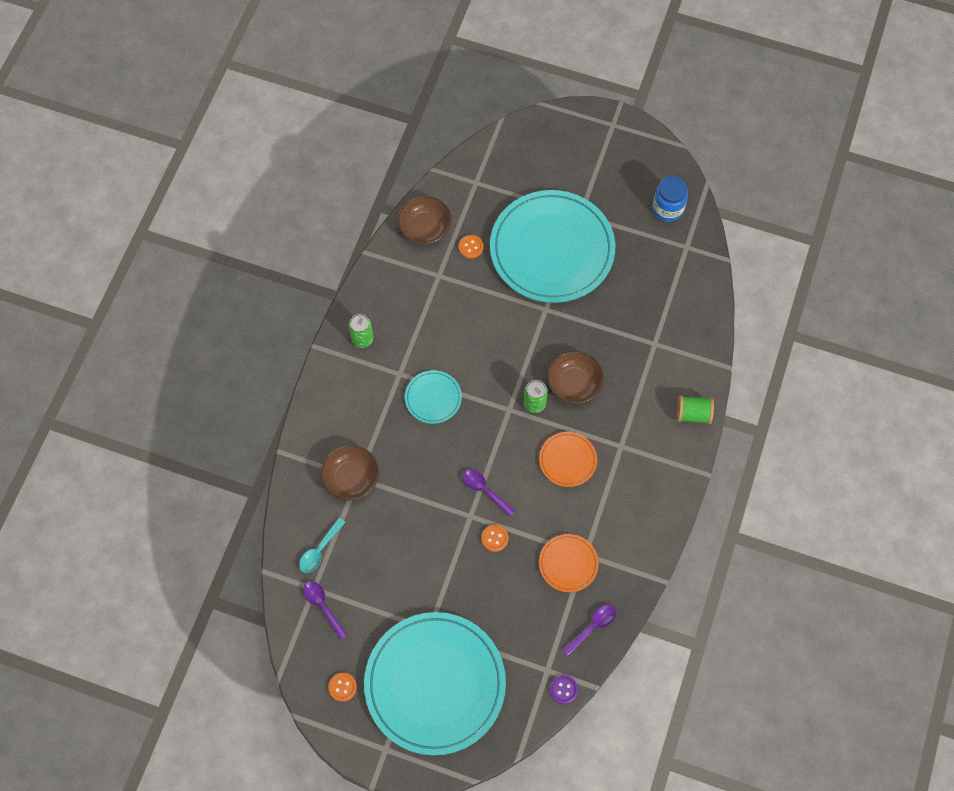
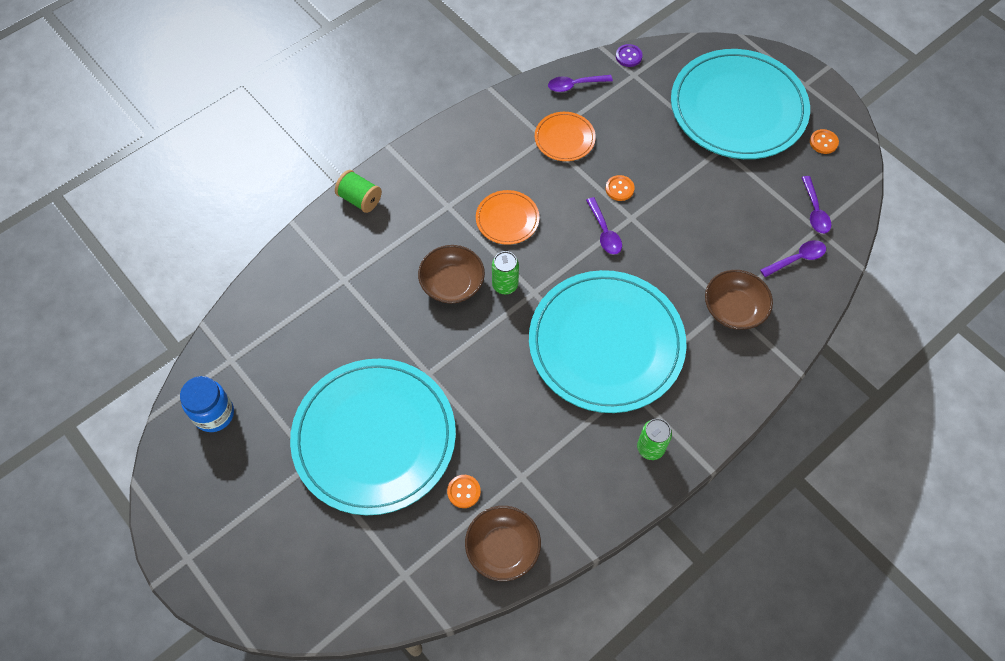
camera: 150 degrees left, 5 degrees down
(319, 550) = (797, 259): turquoise spoon -> purple spoon
(433, 398) = (606, 343): turquoise plate -> turquoise plate, size x2.29

